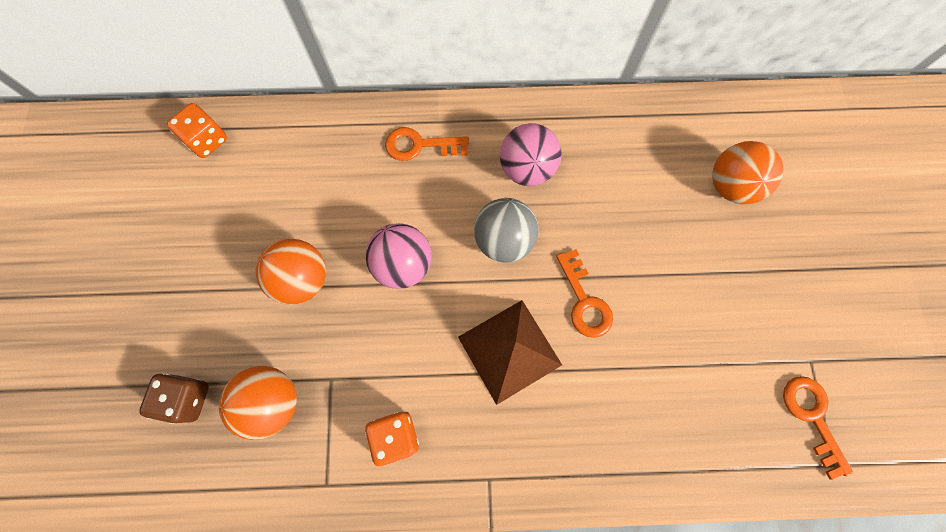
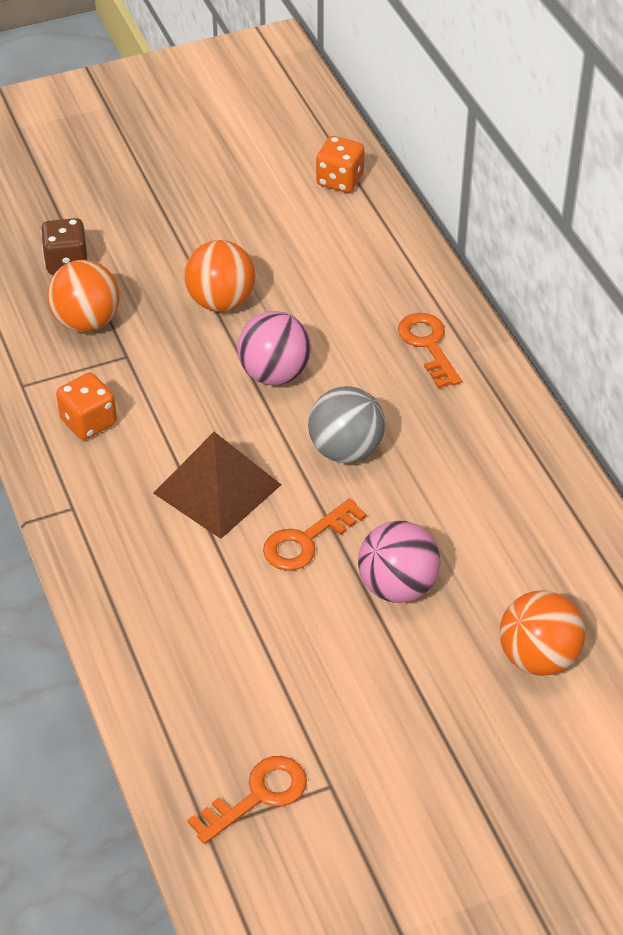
camera: 70 degrees right, 25 degrees down
(527, 169) = (449, 447): pink ball -> pink ball (397, 586)

